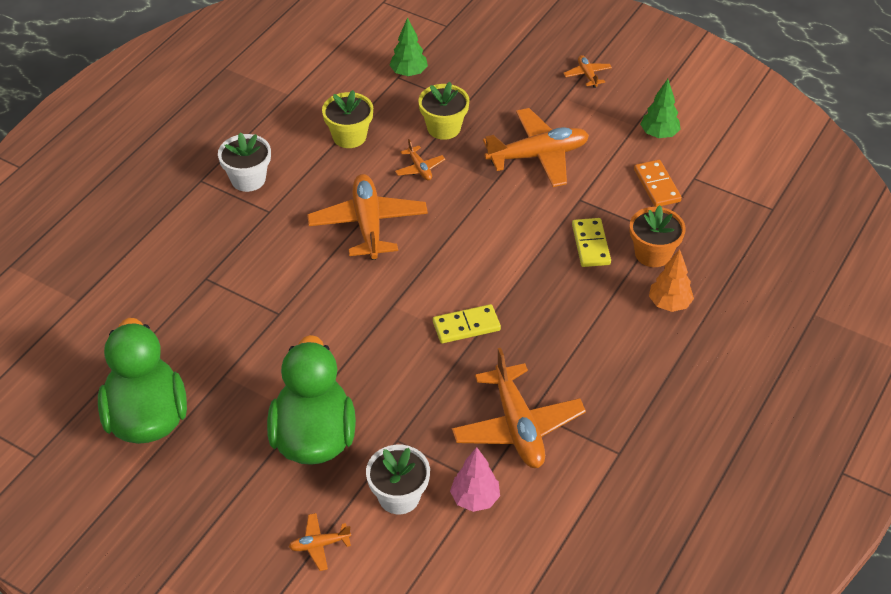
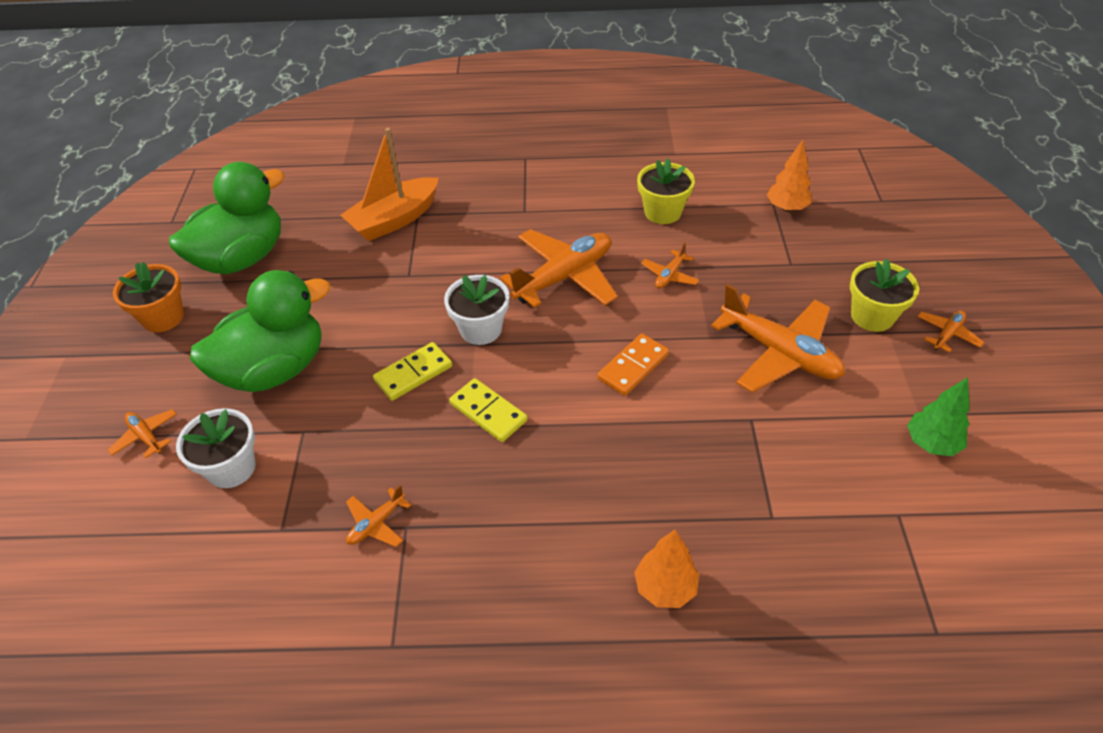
camera: 60 degrees right, 0 degrees up
(198, 295) = (394, 220): none -> orange boat
(248, 179) = (551, 181): white flower pot -> white flower pot (481, 329)
(408, 73) = (786, 208): green tree -> orange tree
(443, 128) = (741, 265): yellow flower pot -> yellow flower pot (872, 316)
(475, 499) = (256, 534): pink tree -> none
(517, 426) = (376, 524): orange plane -> orange plane, size x0.46
(591, 244) = (692, 462): yellow domino -> yellow domino (413, 373)
(653, 254) = (732, 531): orange flower pot -> orange flower pot (163, 317)
(657, 185) = (846, 482): orange domino -> orange domino (633, 367)

